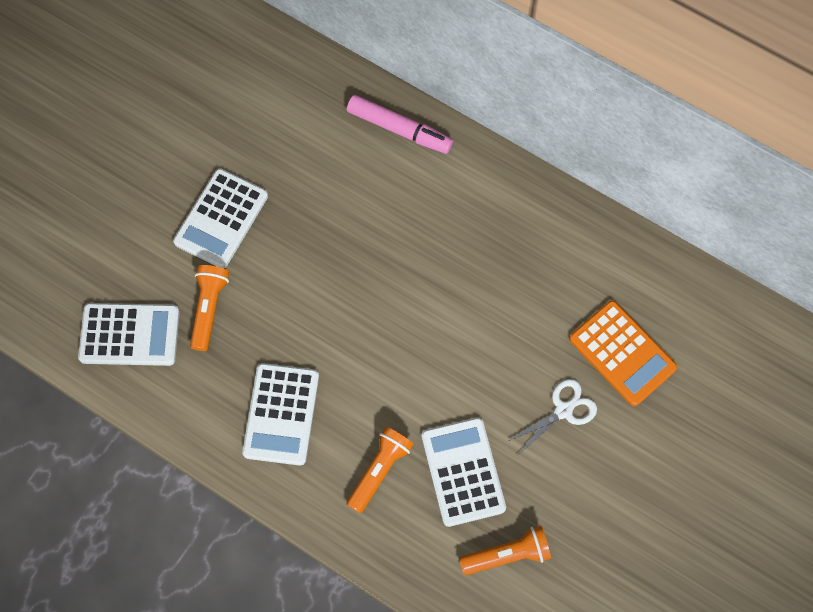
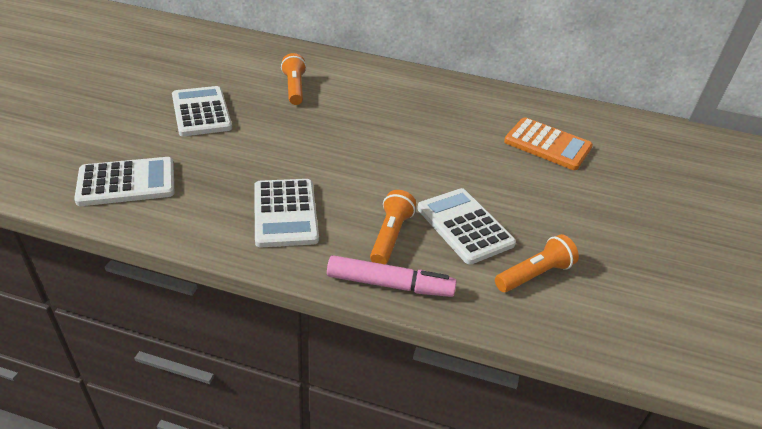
camera: 20 degrees left, 30 degrees down
(209, 309) = (201, 159): orange flashlight -> orange flashlight (294, 88)
(221, 219) = (201, 112): white calculator -> white calculator turned 150 degrees clockwise
(399, 129) = (328, 62): pink marker -> pink marker (389, 284)
(563, 410) = (524, 179): white scissors -> none

